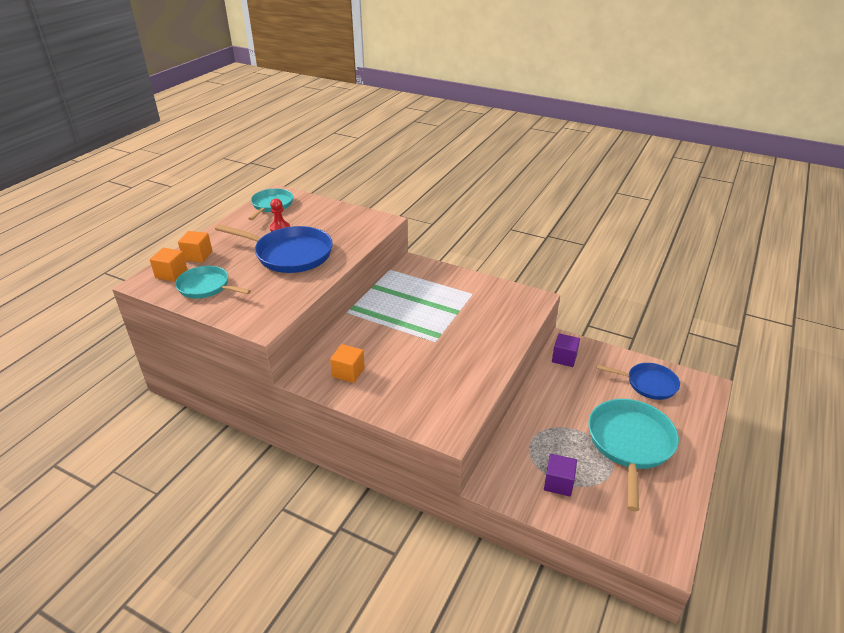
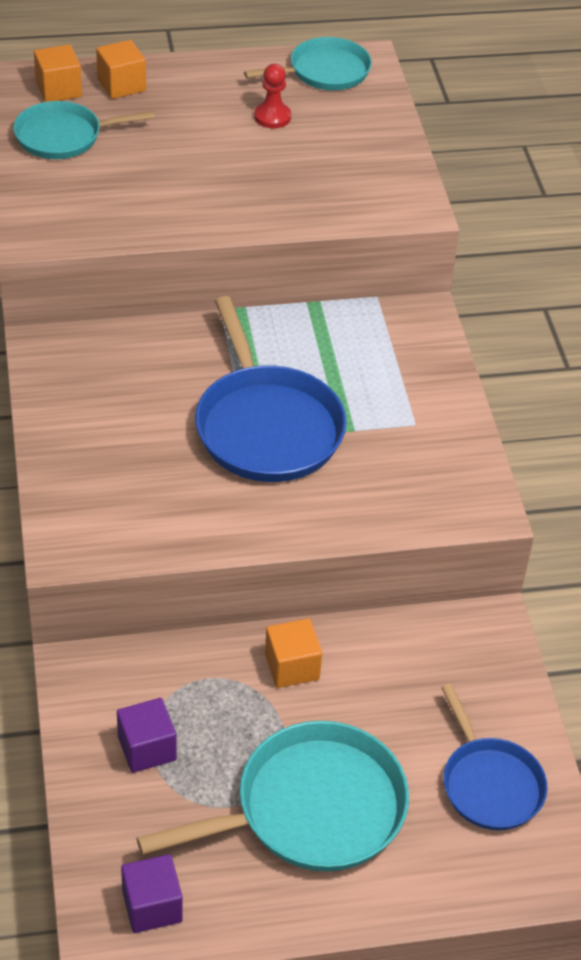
camera: 50 degrees right, 10 degrees up
(206, 287) = (63, 136): turquoise pan -> turquoise pan turned 90 degrees counterclockwise
(290, 254) = (218, 166): blue pan -> blue pan (267, 427)
(348, 372) = (93, 384): orange cube -> orange cube (292, 666)
(564, 358) = (446, 639): purple cube -> purple cube (152, 906)

